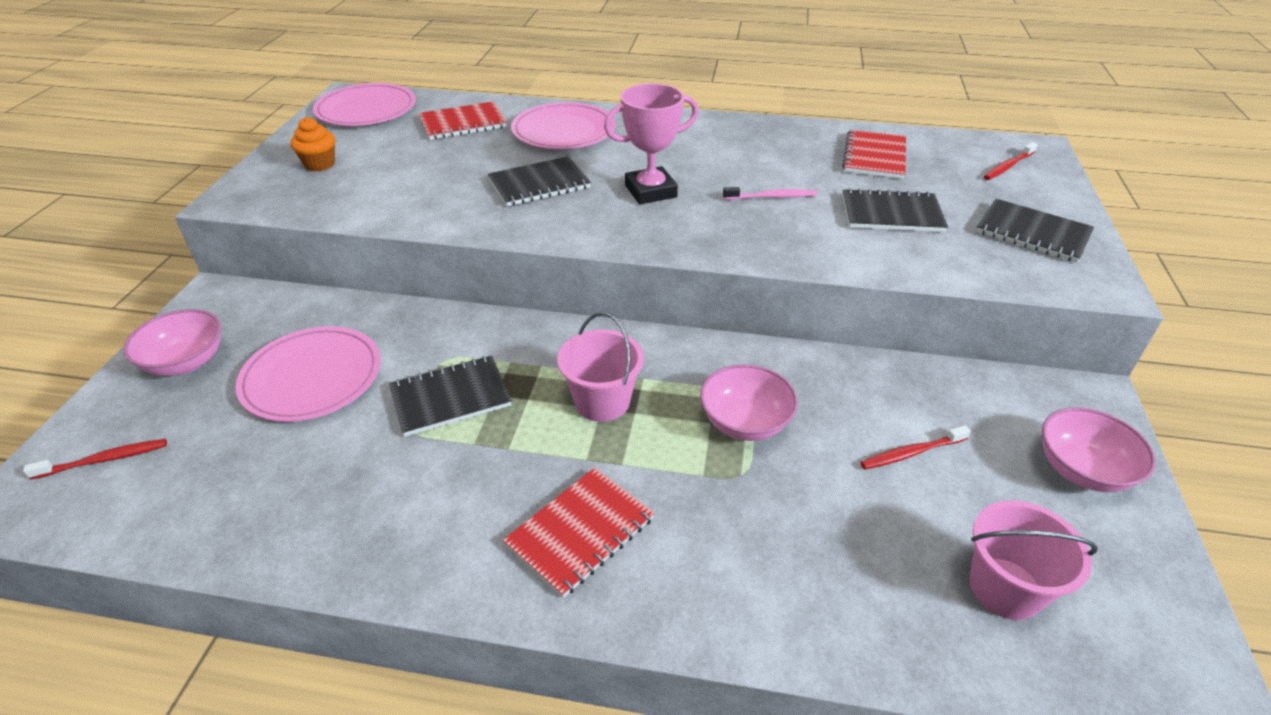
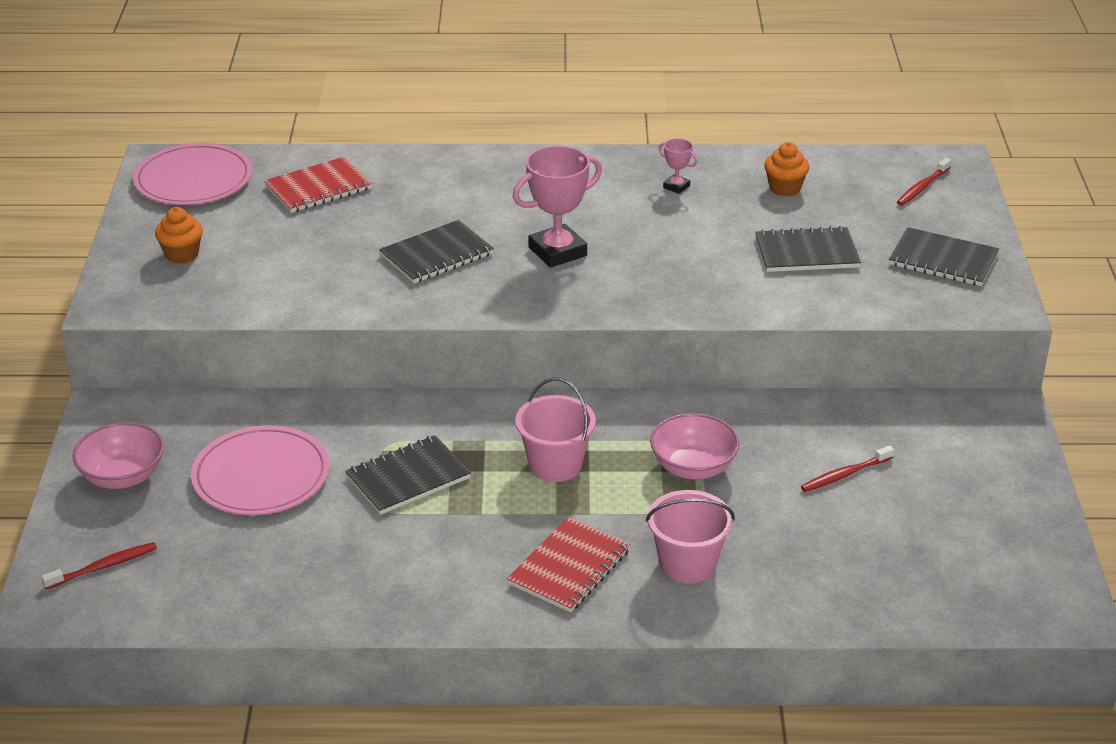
camera: 10 degrees left, 5 degrees down
(563, 131) = (438, 187): pink plate -> none
(771, 197) = (684, 246): pink toothbrush -> none
(774, 147) = (676, 187): none -> pink trophy
(874, 156) = (784, 188): red notebook -> orange cupcake
(1005, 588) = (924, 563): pink bucket -> pink bucket (687, 564)
(1082, 470) = (991, 471): pink bowl -> none

